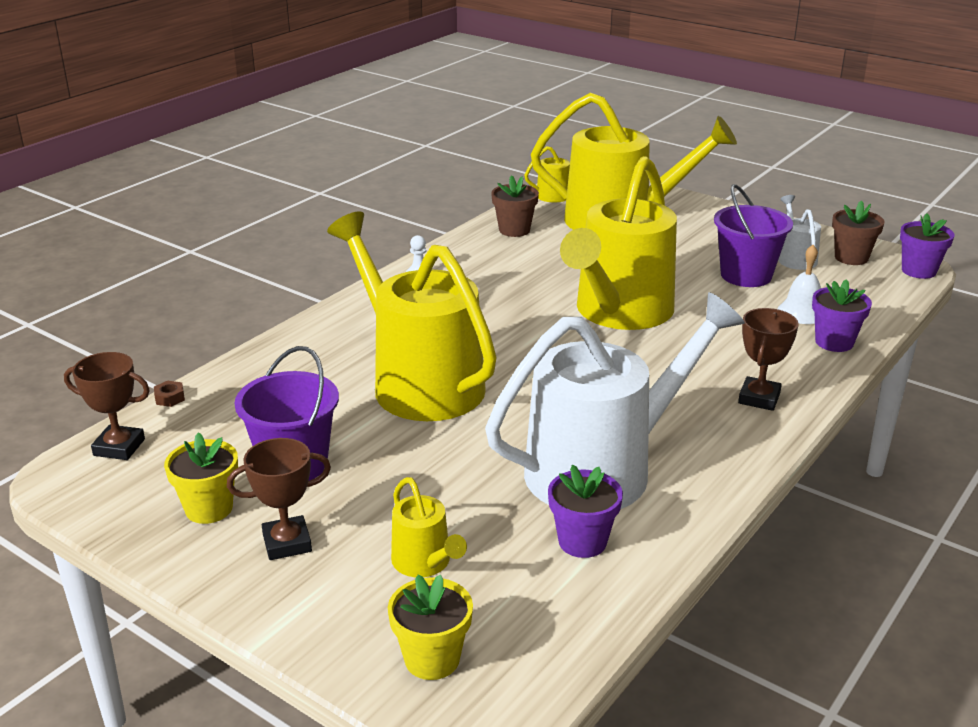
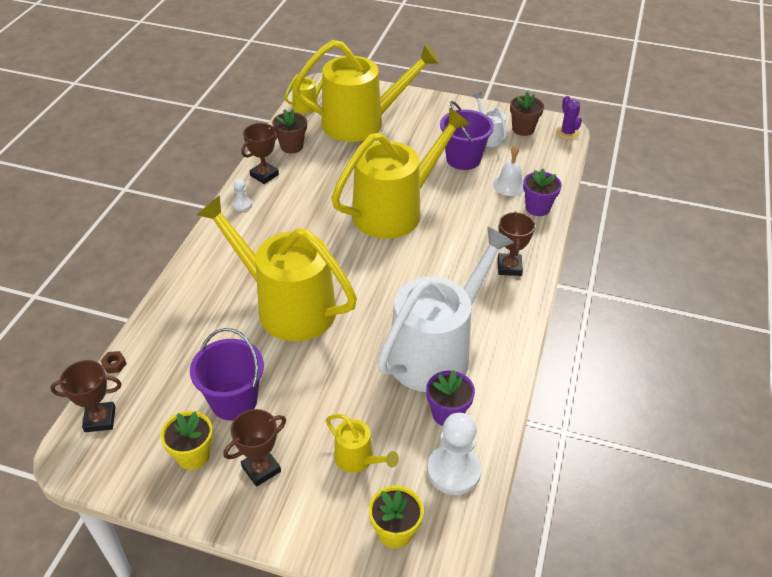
camera: 20 degrees left, 15 degrees up
(463, 251) = (264, 175): none -> brown trophy
(557, 609) = (453, 470): none -> white pawn
(619, 312) = (394, 211): yellow watering can -> yellow watering can turned 135 degrees counterclockwise
(918, 271) = (567, 133): purple flower pot -> purple cactus

